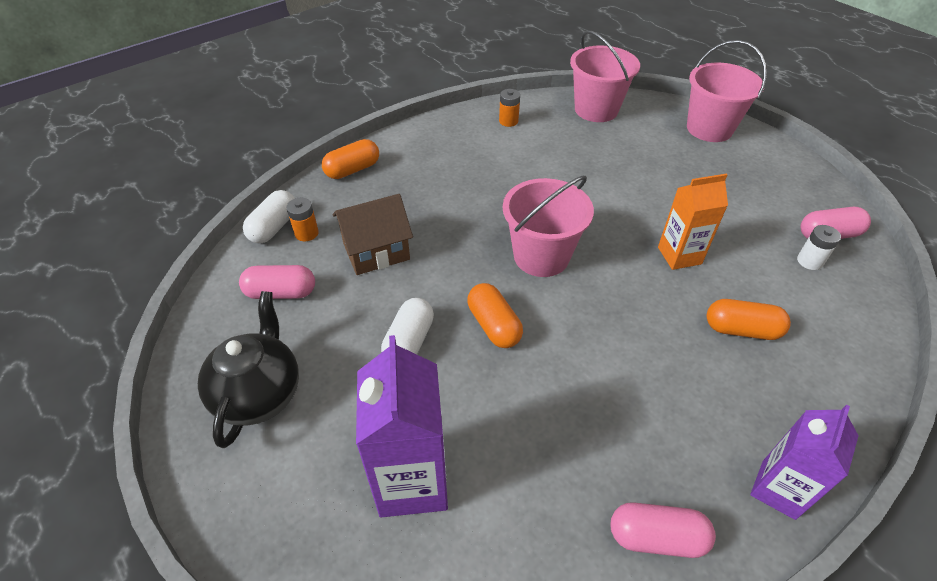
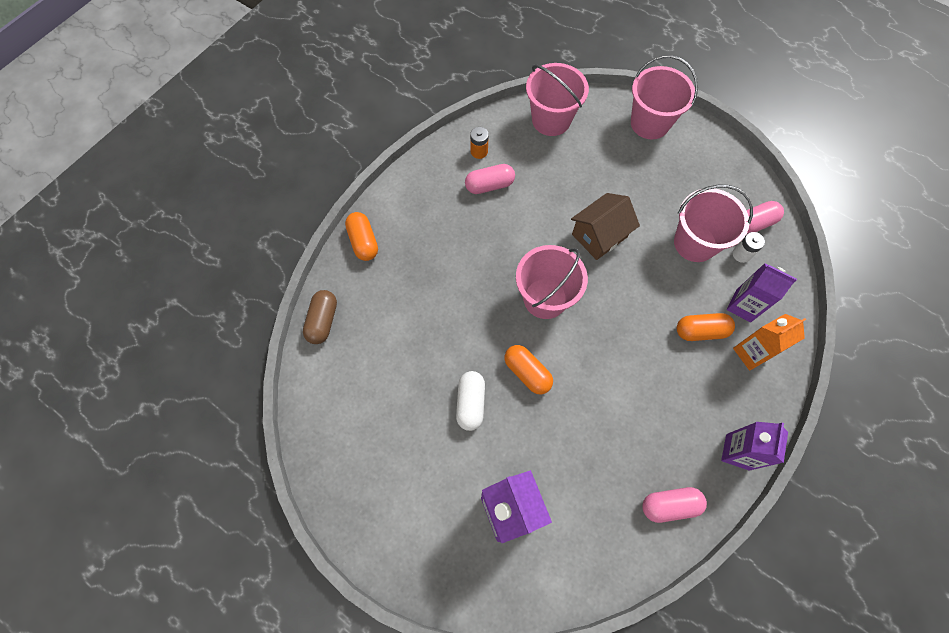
camera: 15 degrees left, 20 degrees up
(259, 393) = (379, 474): black teapot -> none
(274, 227) = (323, 321): white capsule -> brown capsule
(281, 292) = (357, 384): pink capsule -> pink capsule (489, 185)
(306, 233) = (352, 321): orange battery -> none
(352, 170) = (363, 242): orange capsule -> orange capsule turned 60 degrees counterclockwise
(376, 251) = (416, 325): brown house -> brown house (599, 235)
(679, 255) = (647, 272): orange carton -> orange carton (751, 353)
(747, 239) = (695, 243): none -> pink bucket
(806, 314) = (743, 306): none -> purple carton

